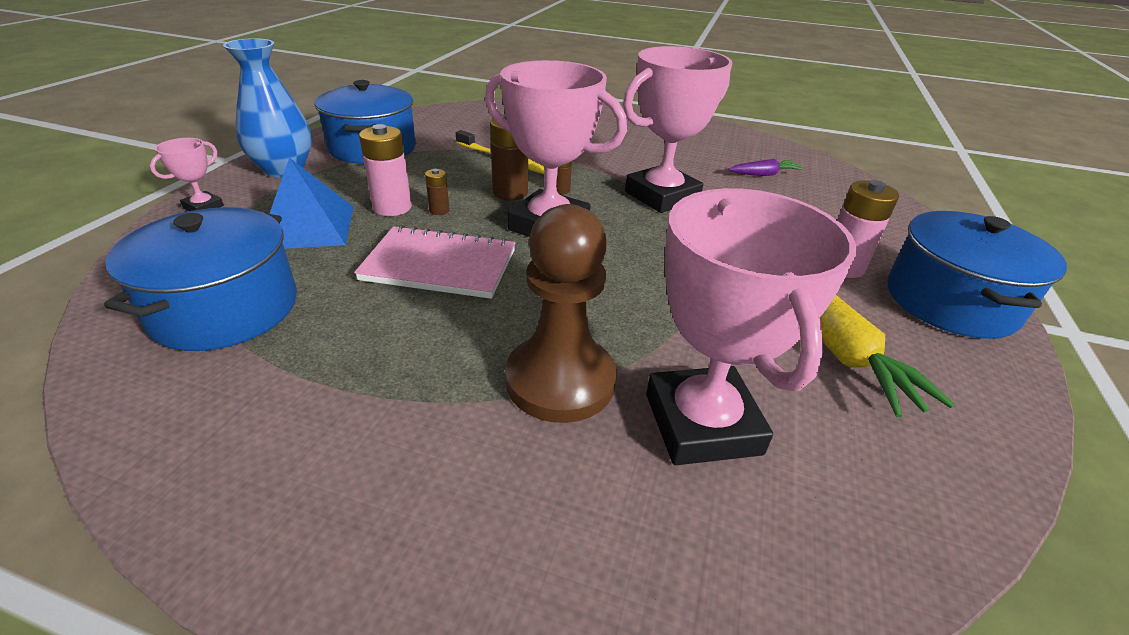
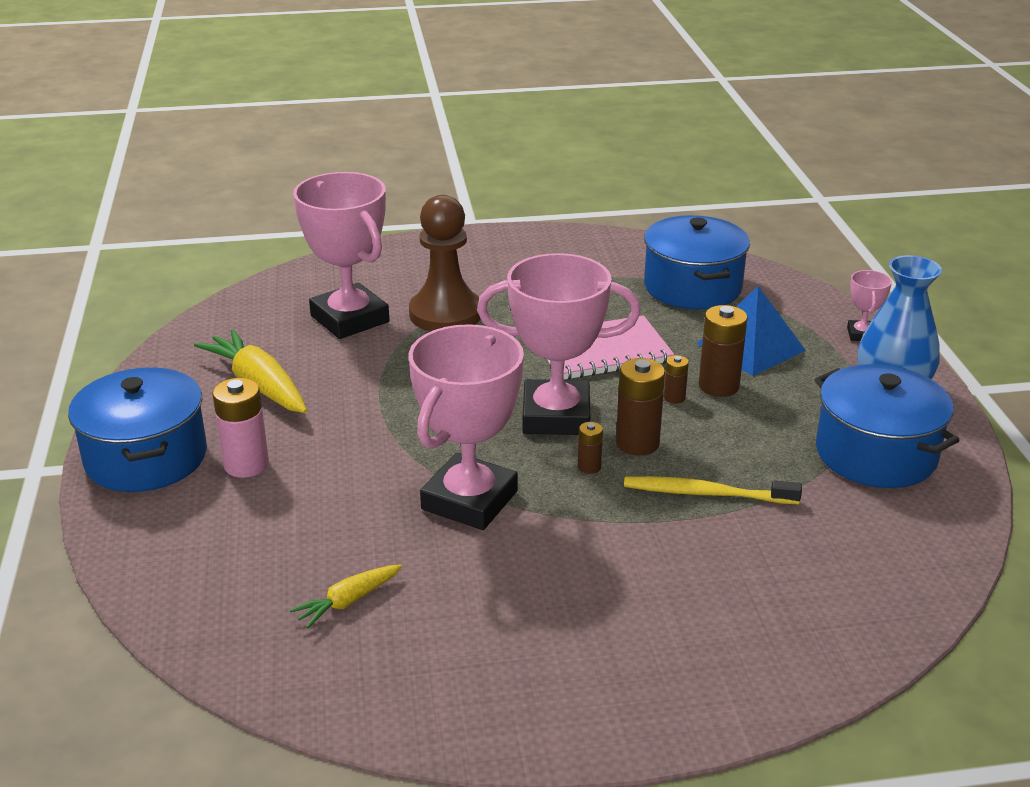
camera: 155 degrees right, 5 degrees down
(392, 207) = (718, 386): pink battery -> brown battery
(764, 174) = (347, 602): purple carrot -> yellow carrot

